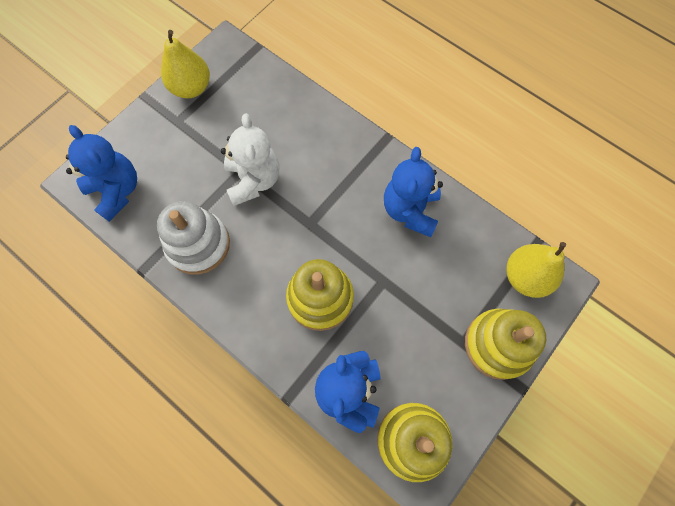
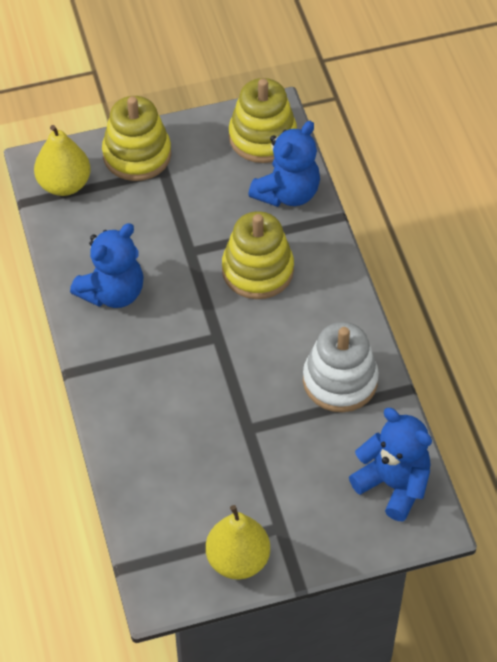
camera: 145 degrees left, 15 degrees down
(116, 191) = (393, 484): blue teddy bear -> blue teddy bear turned 135 degrees clockwise
(253, 180) = (242, 410): white teddy bear -> none

